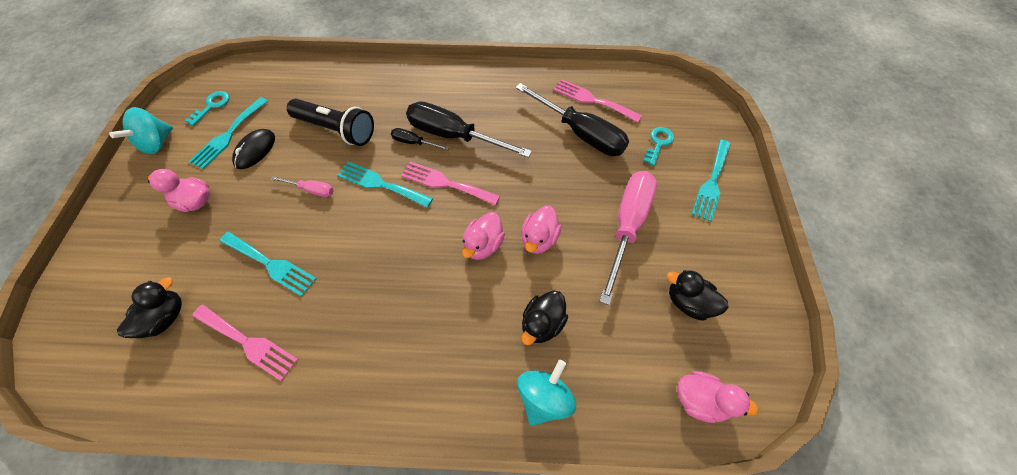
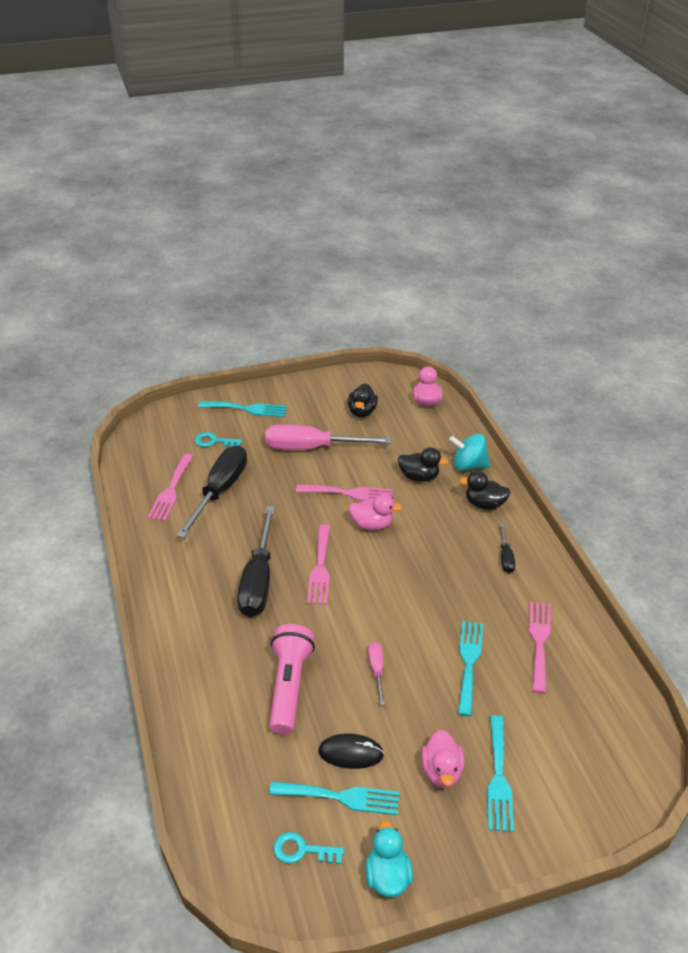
camera: 110 degrees left, 20 degrees down
(157, 143) = (387, 876): turquoise spinning top -> turquoise duck
(166, 317) = (559, 715): black duck -> black duck (484, 504)
(336, 130) = (289, 686): black flashlight -> pink flashlight
(381, 184) = (343, 616): turquoise fork -> turquoise fork (498, 778)
(414, 143) = (280, 609): black screwdriver -> black screwdriver (505, 557)
(539, 239) = (349, 493): pink duck -> pink fork

